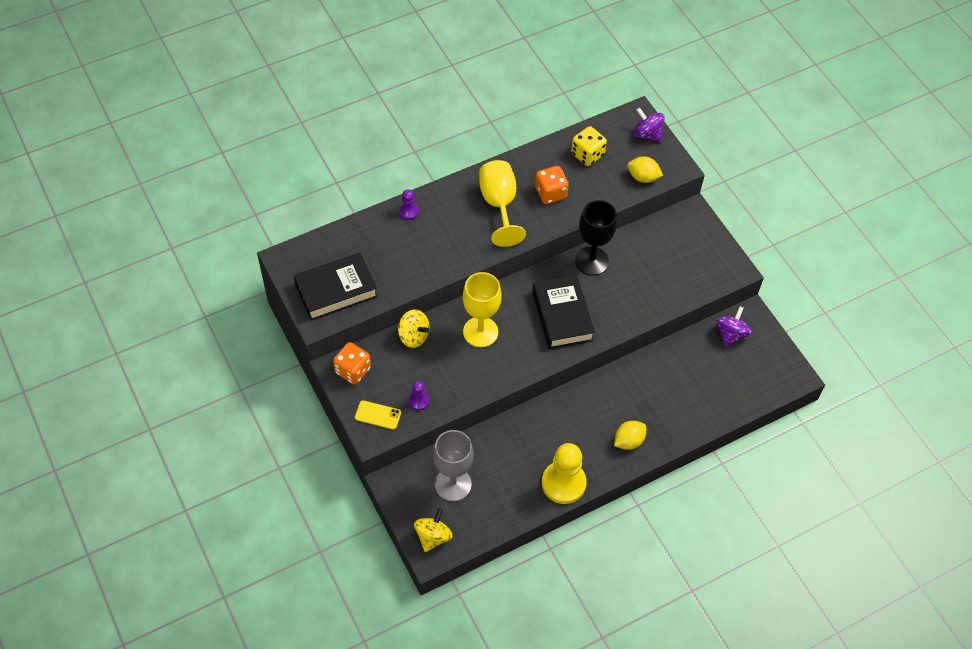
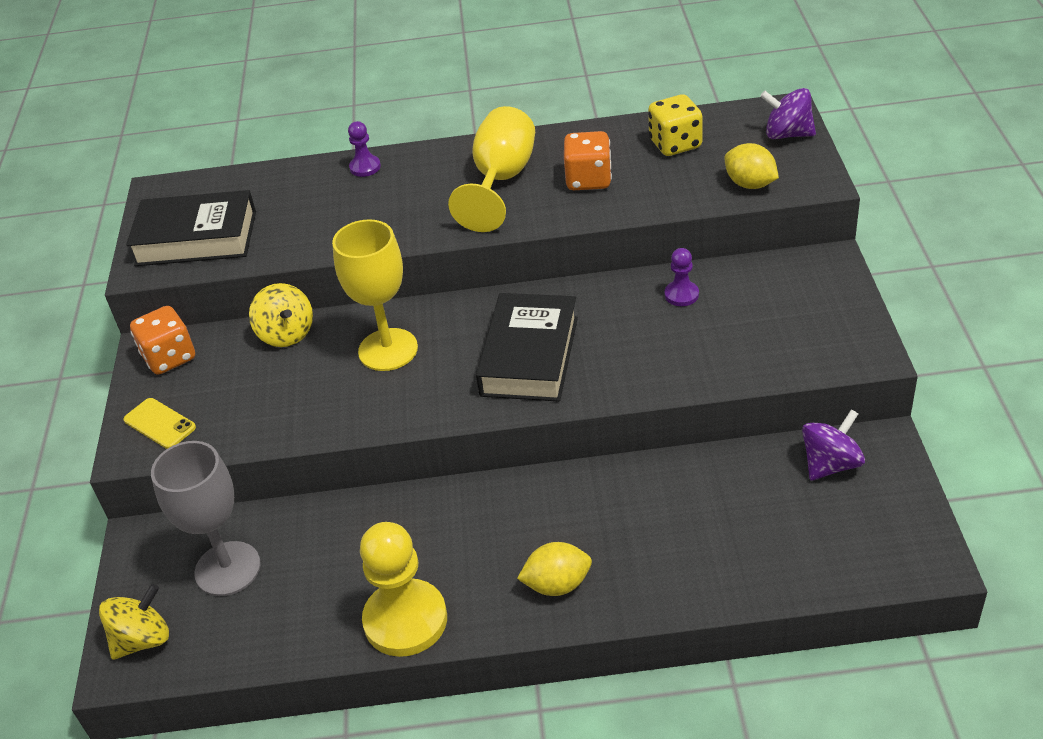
camera: 30 degrees right, 15 degrees down
(419, 401) = (232, 420): purple pawn -> purple pawn (681, 295)
(591, 261) = (621, 294): black goblet -> none
(647, 134) = (787, 134): purple spinning top -> purple spinning top turned 45 degrees counterclockwise

